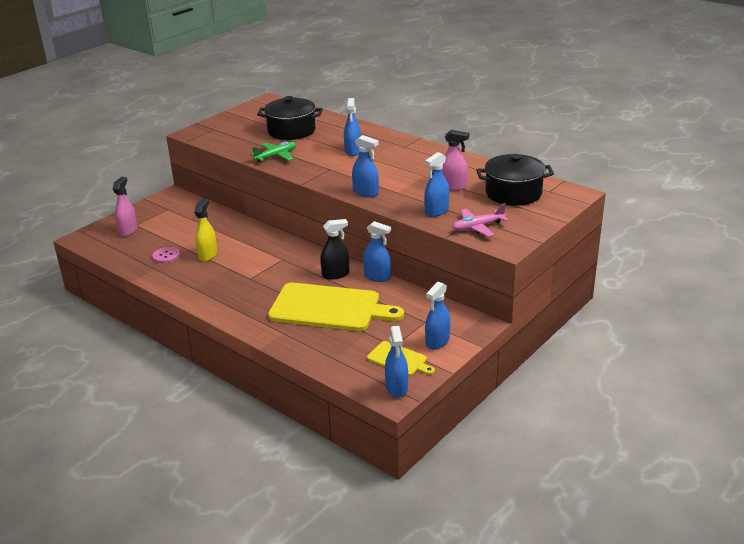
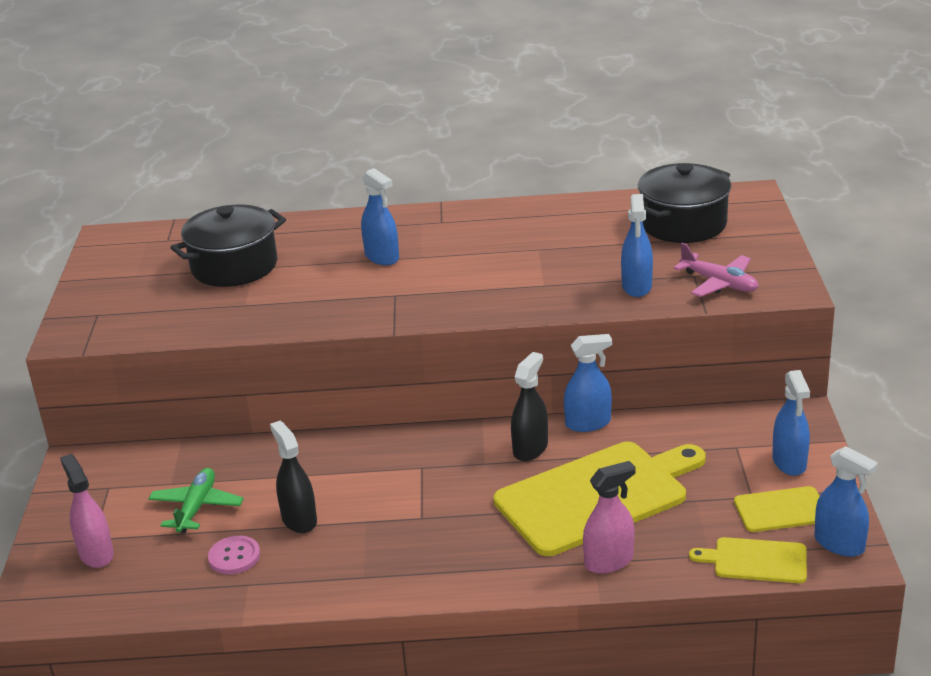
camera: 40 degrees left, 0 degrees up
(207, 255) = (299, 520): yellow spray bottle -> black spray bottle
(276, 156) = (281, 312): green plane -> green plane (197, 507)
(348, 372) = (756, 560): none -> yellow cutting board
(366, 192) = (504, 303): blue spray bottle -> none
(453, 186) = (598, 247): pink spray bottle -> pink spray bottle (609, 561)
(477, 227) = (719, 283): pink plane -> pink plane turned 75 degrees counterclockwise

